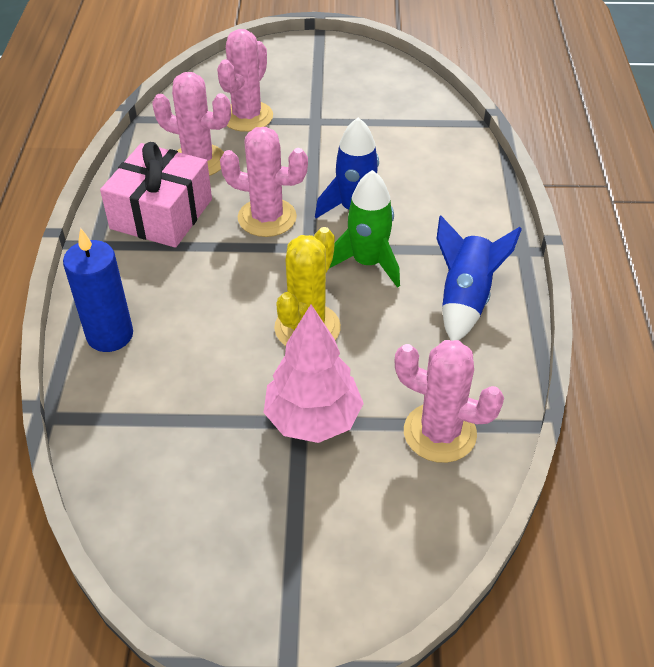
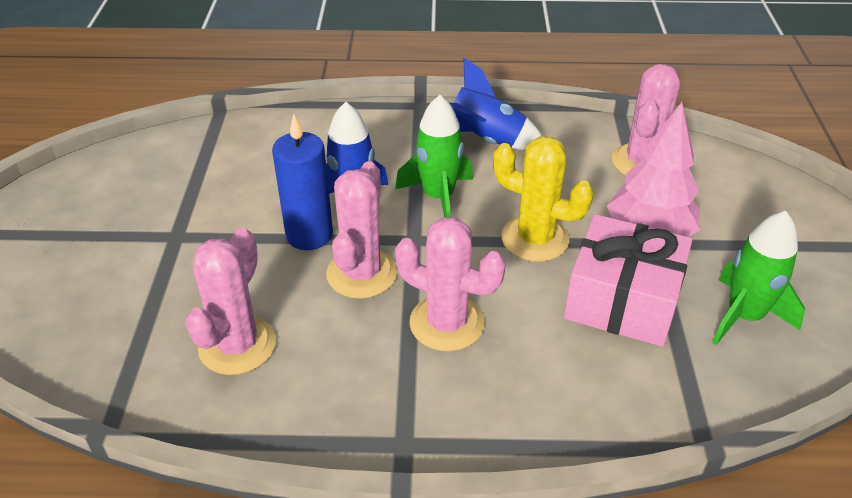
camera: 90 degrees left, 5 degrees down
(110, 335) = (569, 404): blue candle -> blue candle (309, 235)
(161, 214) = (346, 375): pink gift -> pink gift (622, 300)
(188, 479) = (744, 316): none -> green rocket
(247, 116) = (146, 300): pink cactus -> pink cactus (447, 323)

